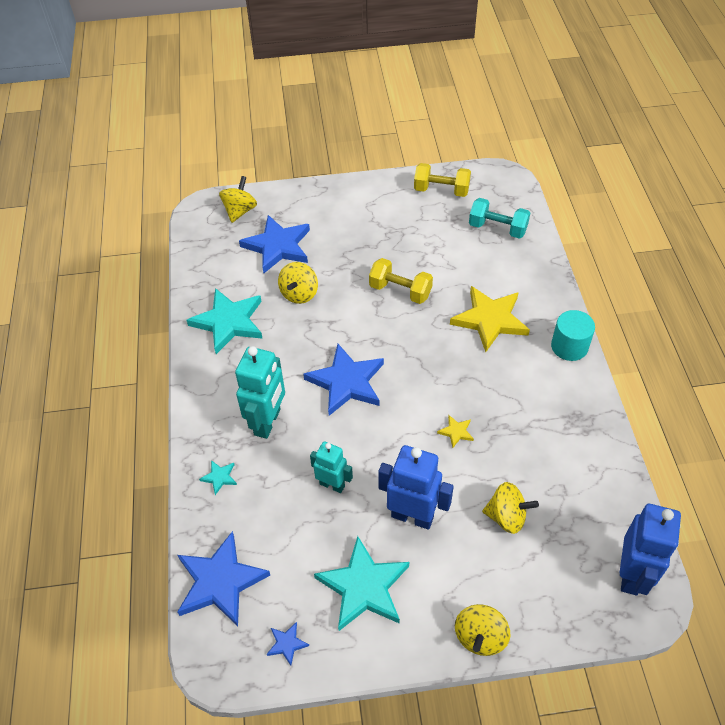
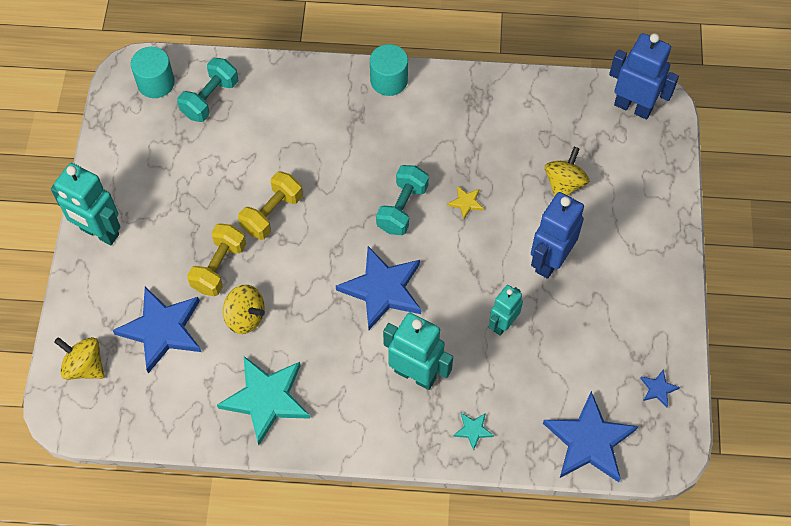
camera: 80 degrees left, 10 degrees up
(352, 192) = (99, 232): none -> turquoise robot
(363, 587) = (613, 315): turquoise star -> none
(434, 382) = (402, 208): none -> turquoise dumbbell
(441, 190) = (130, 138): yellow dumbbell -> yellow dumbbell (219, 267)
(480, 637) = (671, 233): yellow spinning top -> none
(490, 320) = (337, 139): yellow star -> none
(499, 193) = (156, 83): none -> turquoise cylinder

